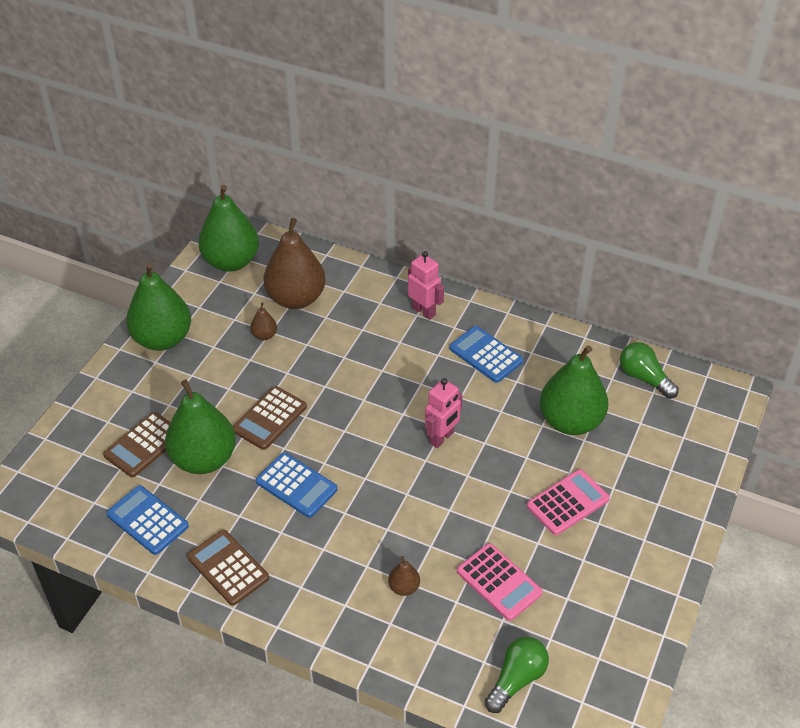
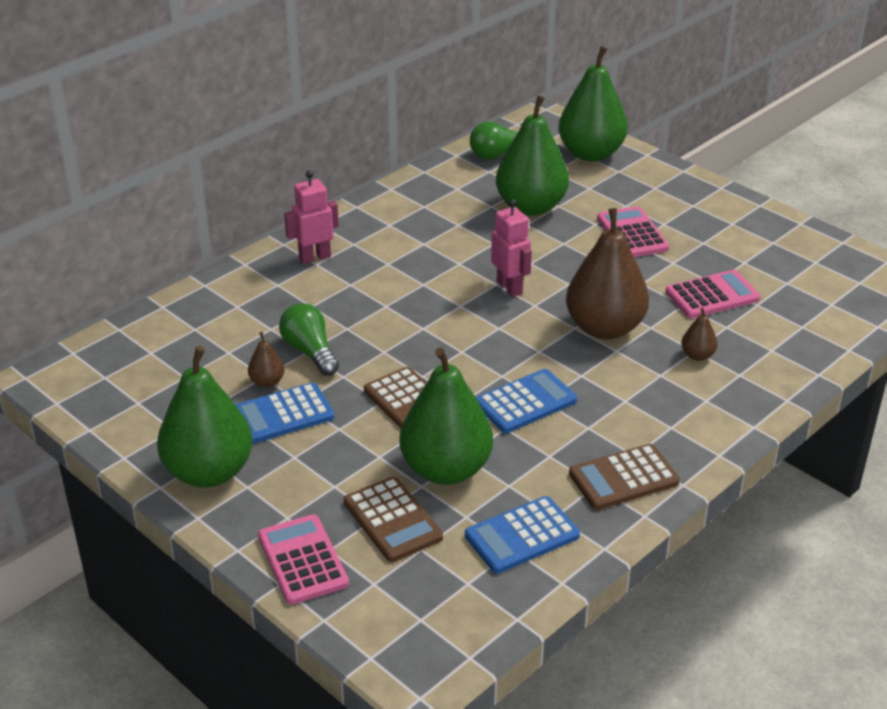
camera: 70 degrees left, 10 degrees down
(94, 411) = (302, 560): none -> pink calculator
(231, 262) = (109, 385): green pear -> green pear (591, 153)
(296, 298) = (221, 344): brown pear -> brown pear (604, 328)
(485, 355) = (409, 234): blue calculator -> blue calculator (282, 415)
(516, 679) = (827, 312): green light bulb -> green light bulb (310, 352)

